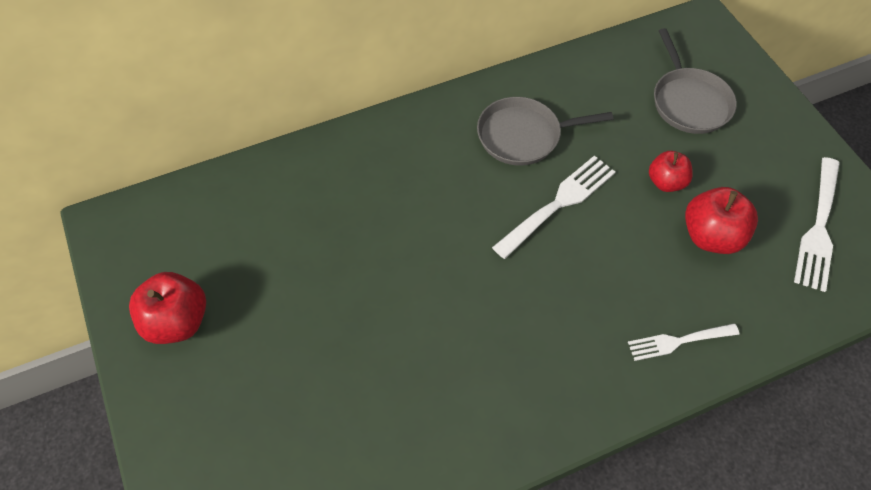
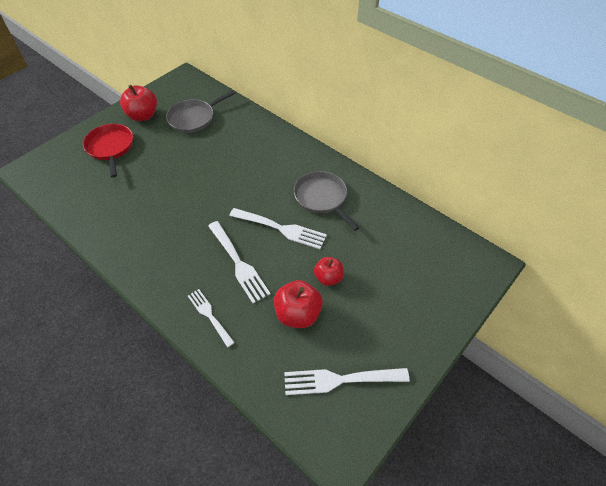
camera: 65 degrees right, 5 degrees down
(234, 399) = (110, 147): none -> red pan
(599, 277) = (238, 263): none -> white fork
(689, 102) = (406, 273): grey pan -> grey pan (193, 118)

